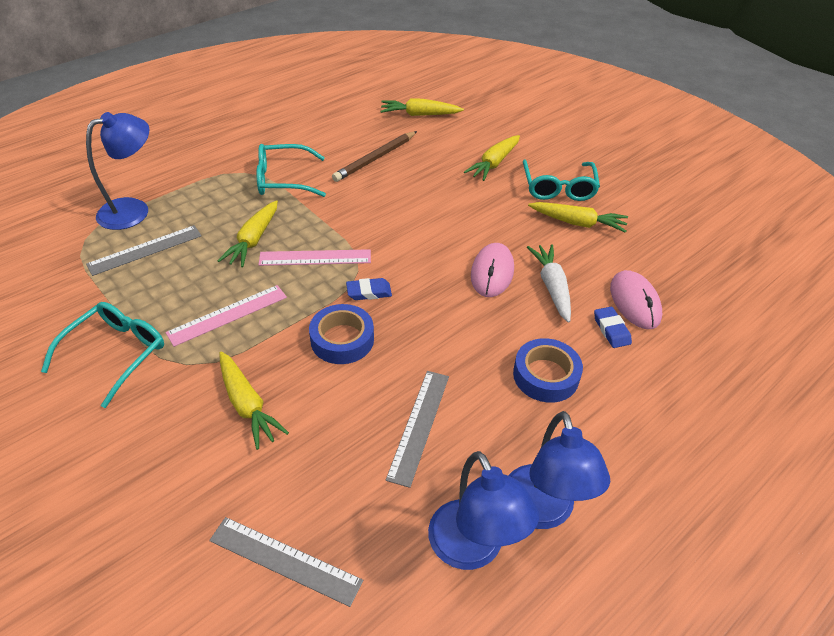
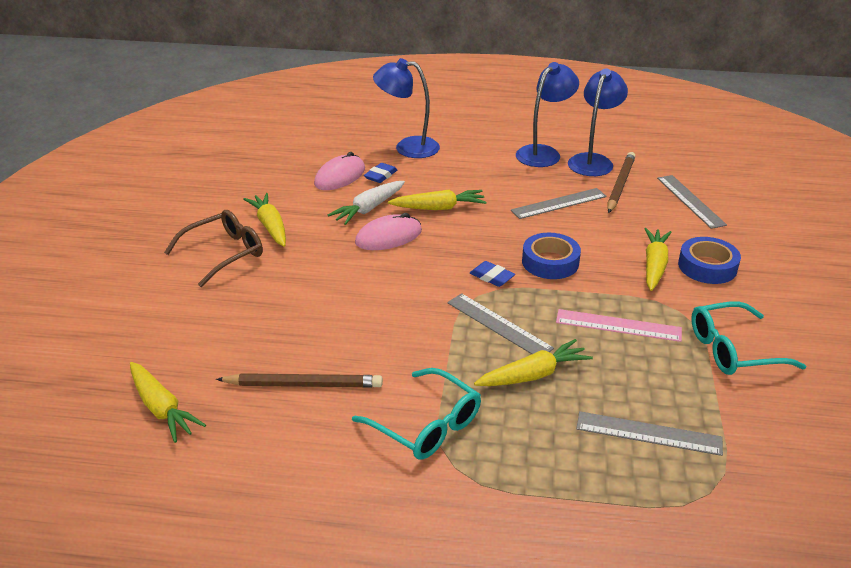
camera: 130 degrees left, 10 degrees down
(133, 210) = (628, 499): blue lamp -> blue lamp (408, 147)
(315, 258) = (498, 325): pink ruler -> grey ruler
(393, 521) = (620, 185): none -> brown pencil
(494, 163) = (220, 304): yellow carrot -> yellow carrot (438, 208)
(545, 375) = (455, 182): blue tape -> blue tape (707, 266)
(558, 187) = (223, 254): turquoise glasses -> brown glasses

